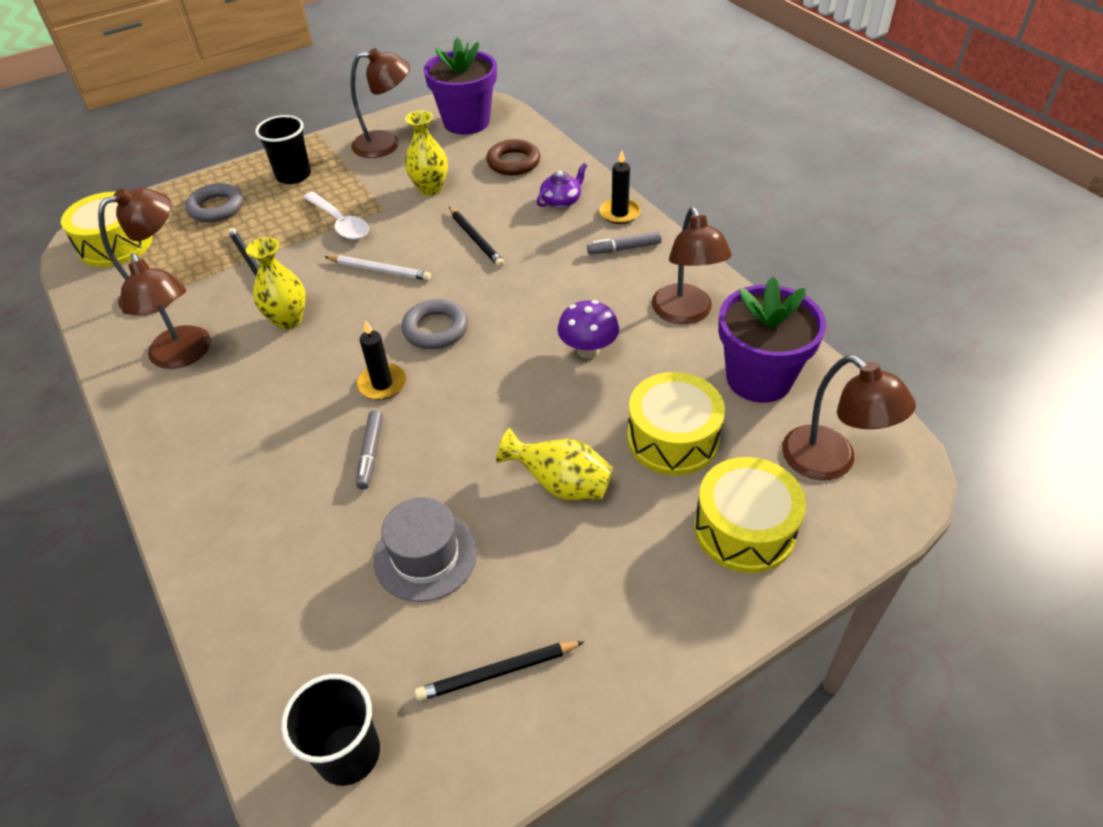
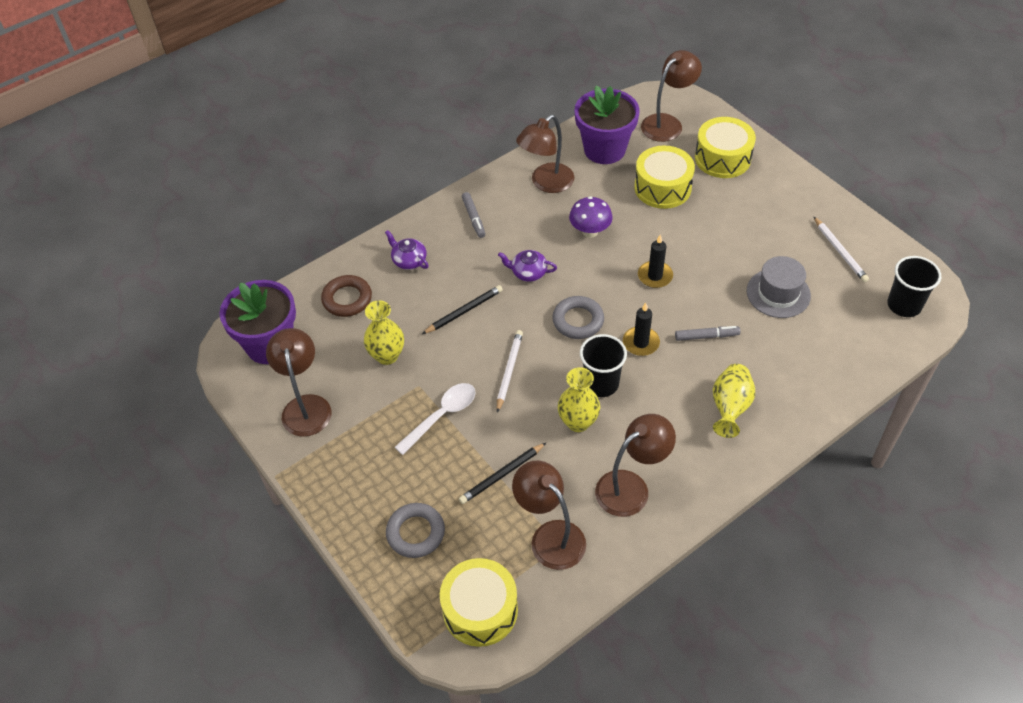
camera: 95 degrees left, 5 degrees up
(293, 175) = (359, 477): black cup -> black cup (601, 383)
(497, 672) = (840, 251): black pencil -> white pencil
(524, 290) = (528, 272): none -> purple teapot
(561, 484) = (710, 236): yellow vase -> yellow vase (729, 408)
(619, 213) = (427, 223): black candle -> black candle (655, 276)
(685, 313) = (546, 183): brown lamp -> brown lamp turned 150 degrees clockwise

